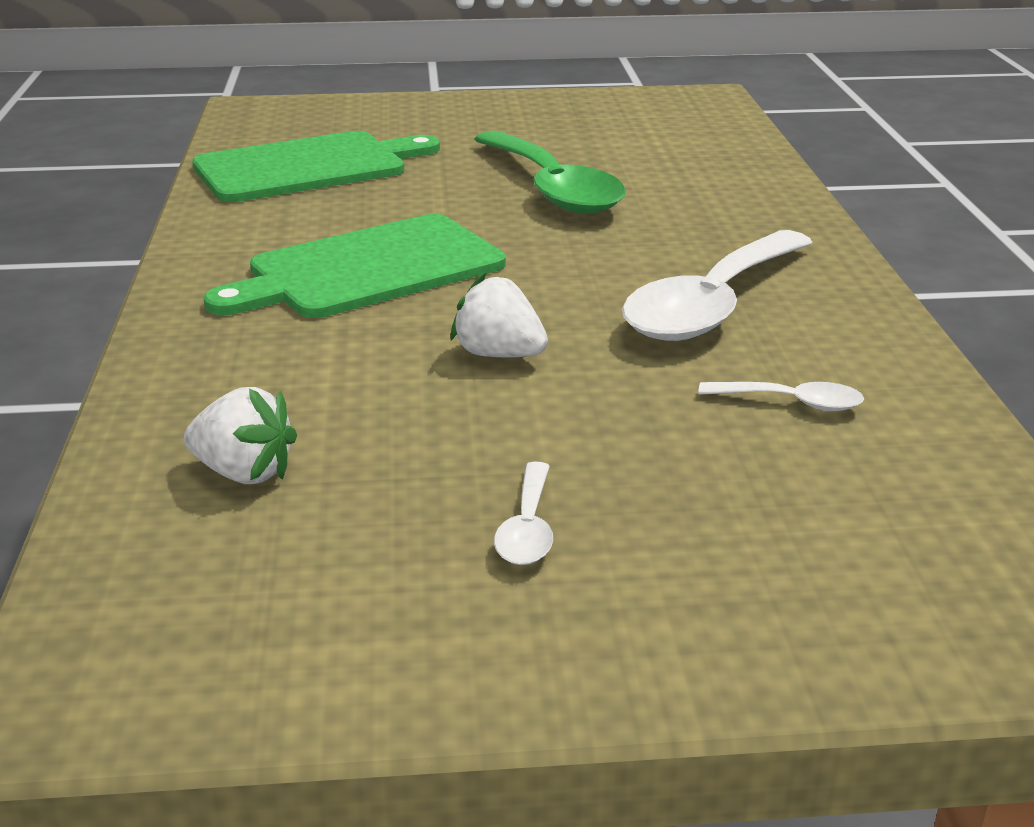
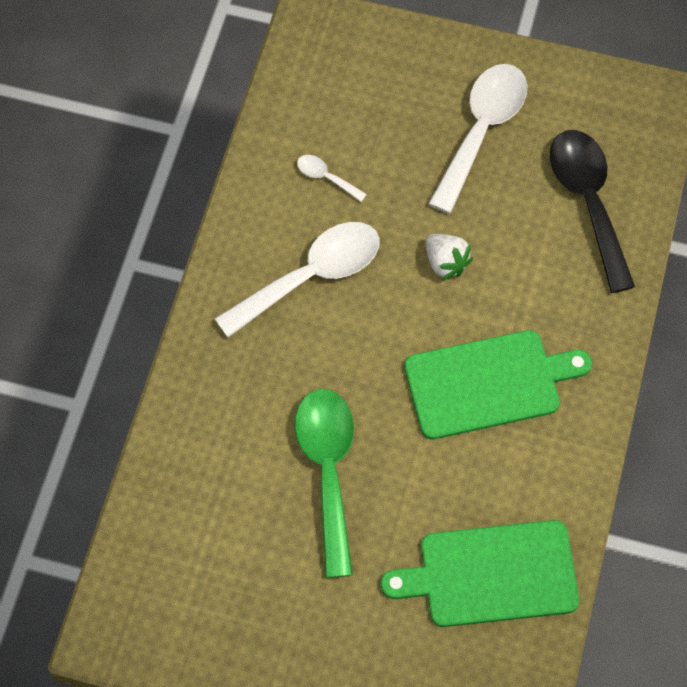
camera: 160 degrees left, 35 degrees up
(244, 473) = (588, 202): white strawberry -> black spoon
(527, 528) = (481, 131): white spoon -> white spoon, size x2.29

